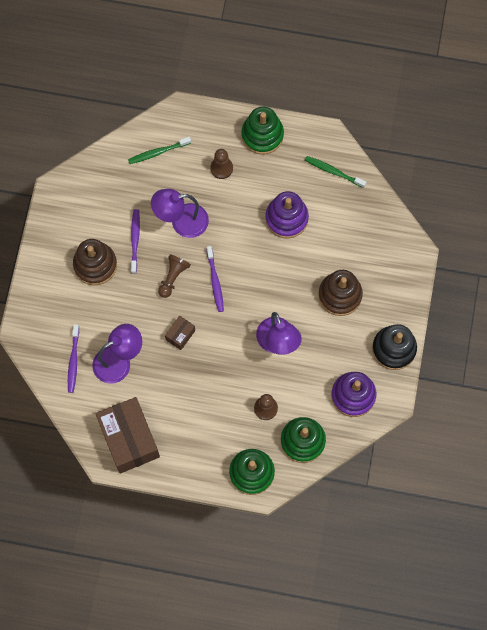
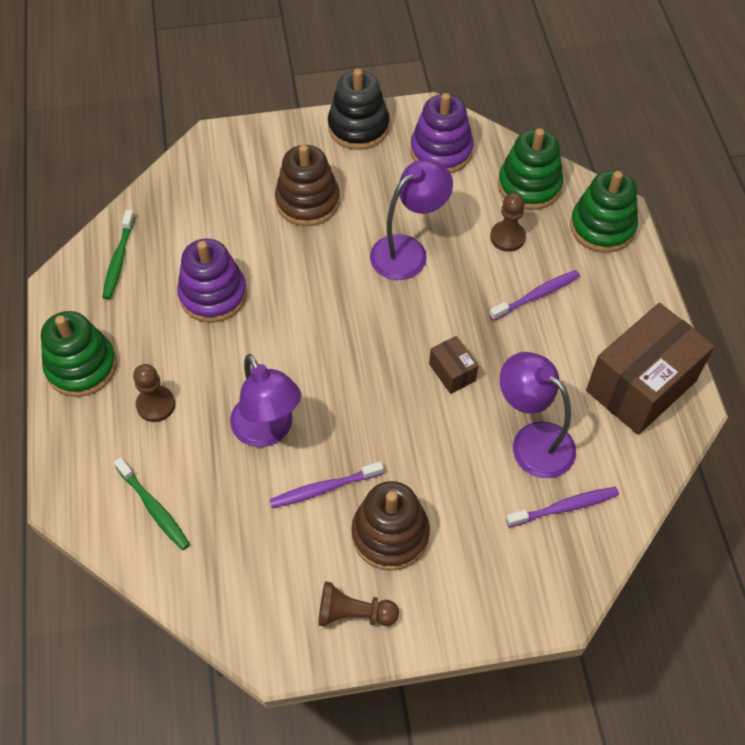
camera: 110 degrees left, 15 degrees down
(173, 277) = (365, 412): brown pawn -> brown pawn (353, 613)
(180, 335) = (452, 372): brown box -> brown box turned 45 degrees clockwise
(215, 281) = (349, 354): purple toothbrush -> purple toothbrush (536, 295)

